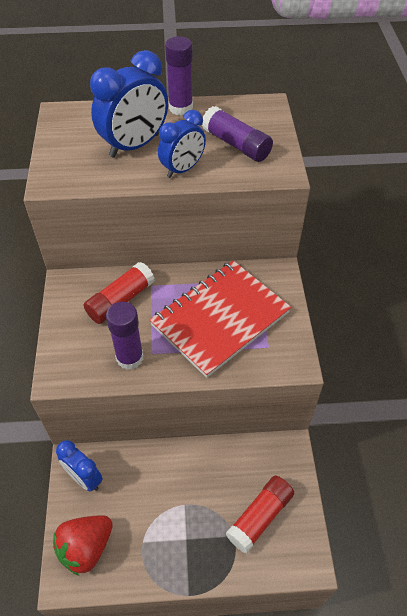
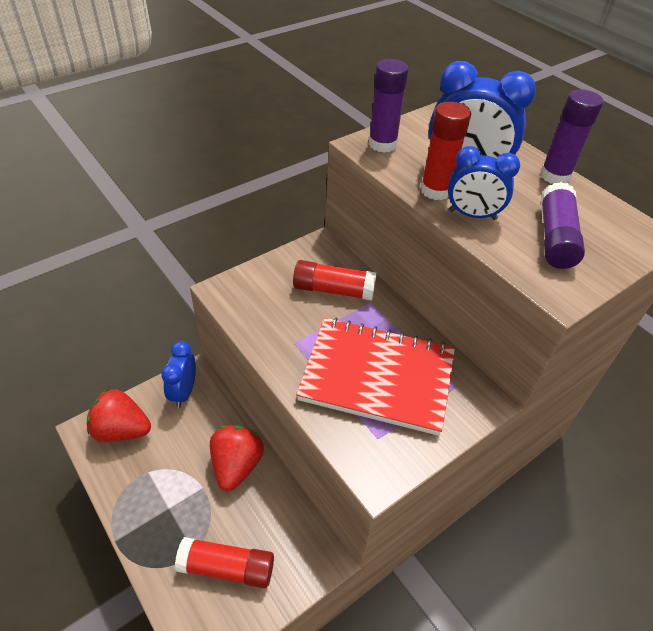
camera: 55 degrees right, 5 degrees down
(130, 358) = (277, 329): purple glue stick -> purple glue stick (382, 144)
(141, 172) = (436, 190): none -> red glue stick
(182, 469) = (236, 465): none -> red strawberry

